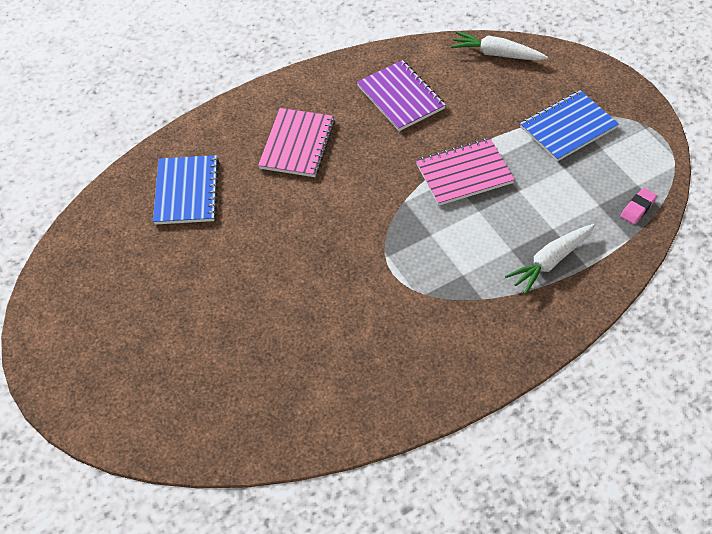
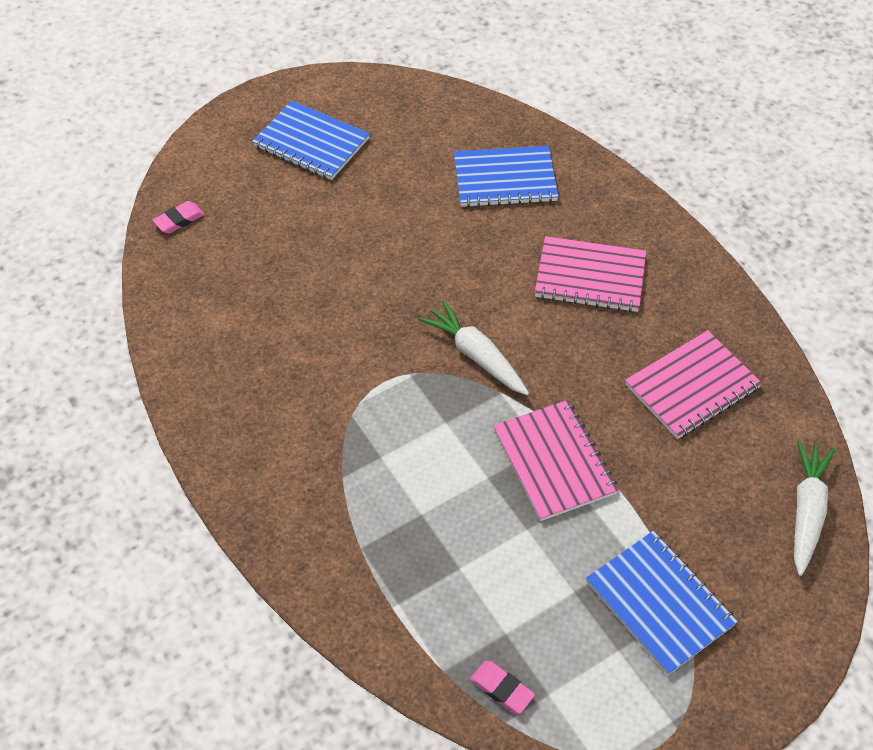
camera: 85 degrees right, 0 degrees up
(115, 332) = (311, 143): none -> blue notebook
(198, 438) = (179, 220): none -> pink eraser
(400, 97) = (692, 386): purple notebook -> pink notebook
(550, 261) = (401, 561): white carrot -> white carrot (476, 355)

